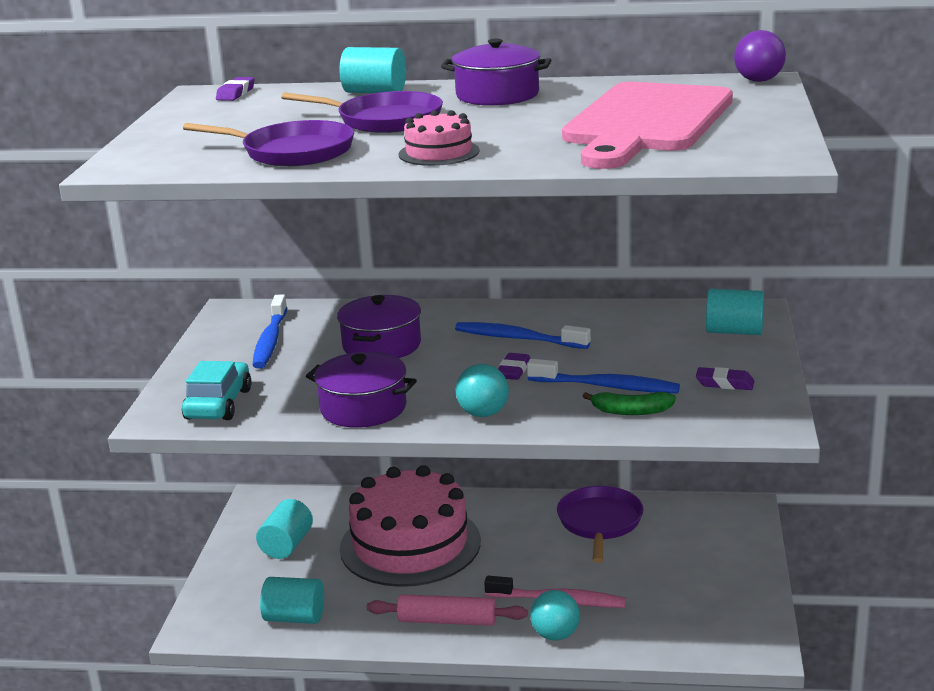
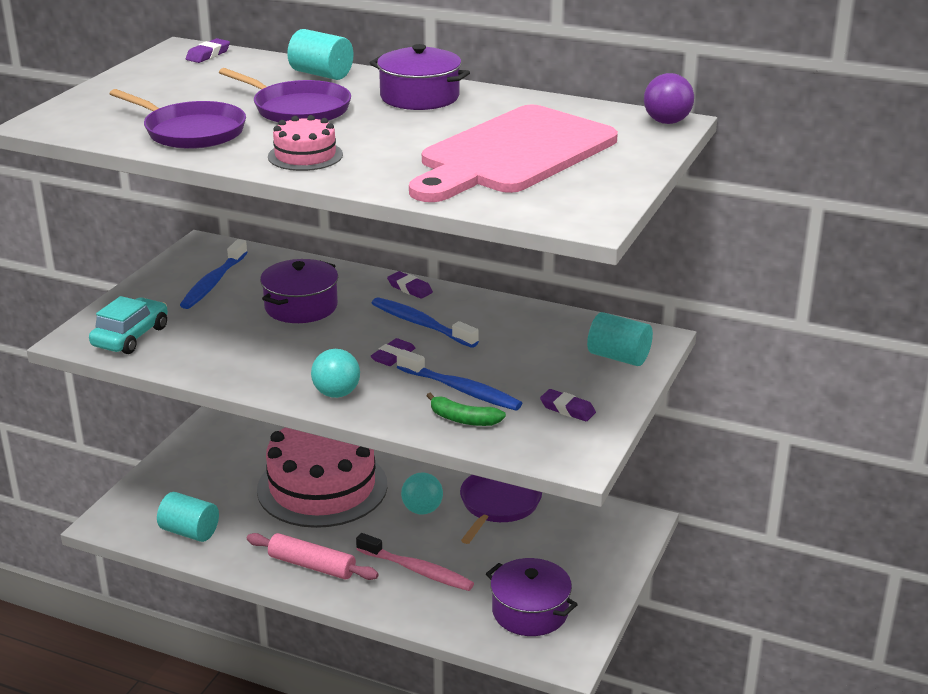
camera: 15 degrees right, 5 degrees up
(286, 545) = (220, 463): turquoise cylinder -> none
(363, 408) = (242, 366): purple pot -> purple pot (530, 611)
(480, 311) = (410, 288): none -> purple eraser
(555, 635) = (395, 601): turquoise ball -> turquoise ball (422, 510)

